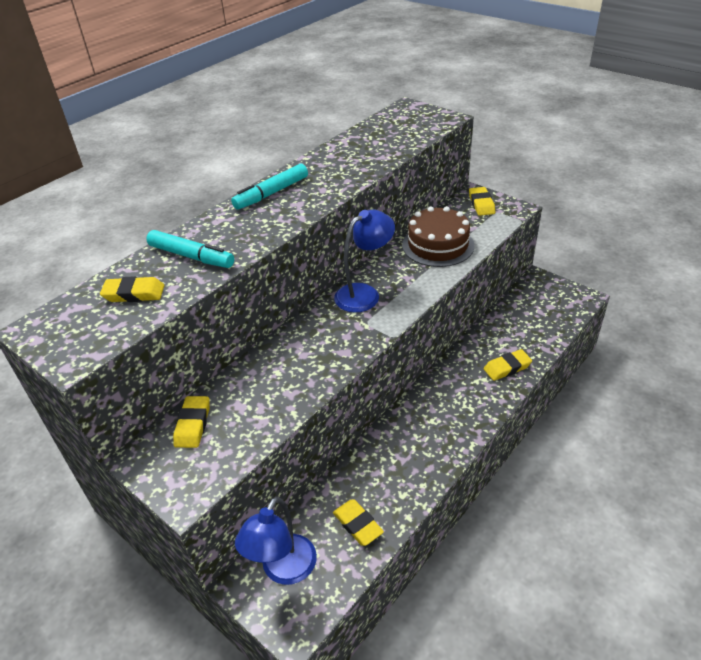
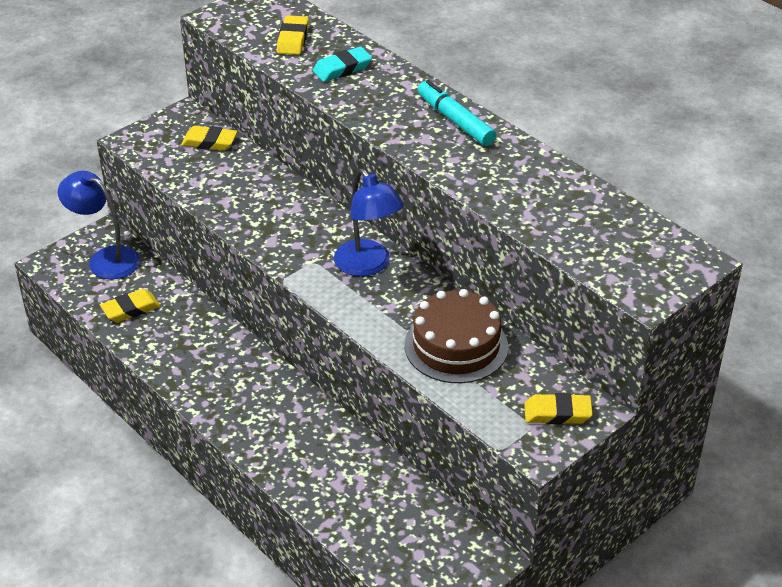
camera: 95 degrees right, 0 degrees up
(191, 256) = (342, 68): turquoise marker -> turquoise eraser
(507, 367) = (304, 471): yellow eraser -> none

